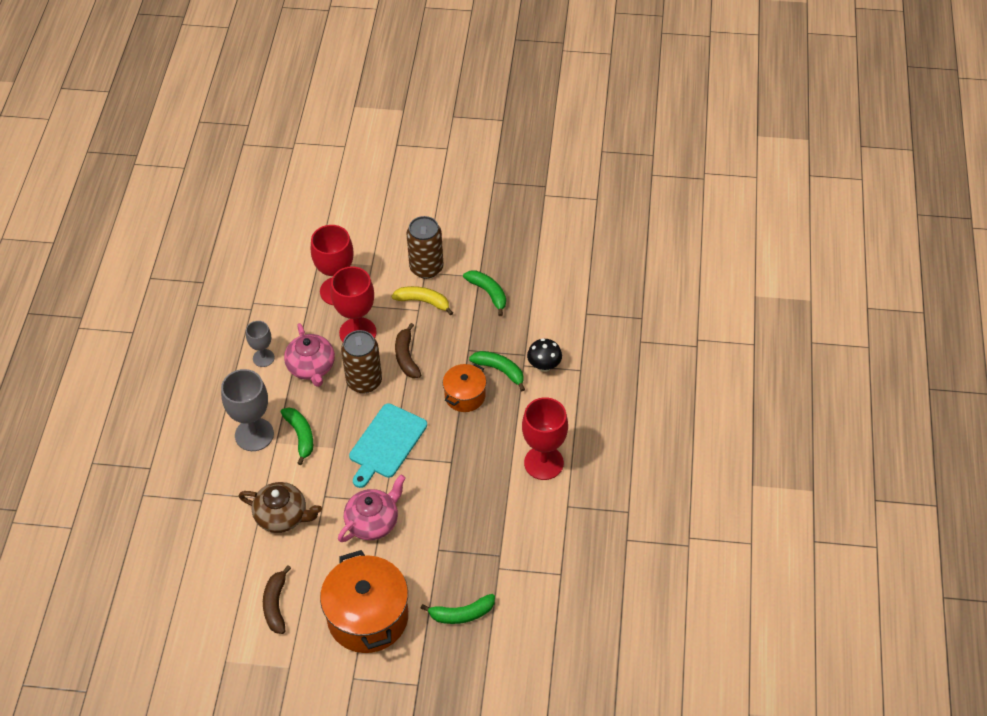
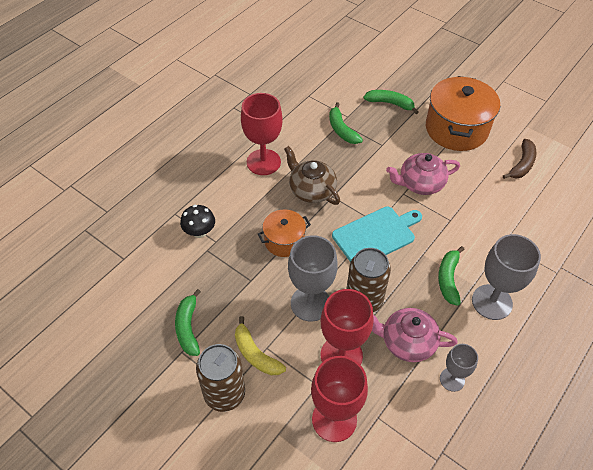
camera: 150 degrees left, 0 degrees up
(282, 516) = (492, 221): brown teapot -> brown teapot (311, 190)
(311, 367) = (407, 342): pink teapot -> pink teapot turned 90 degrees counterclockwise
(406, 357) = (310, 303): brown banana -> grey goblet
(500, 370) = (238, 247): green banana -> green banana (342, 130)

